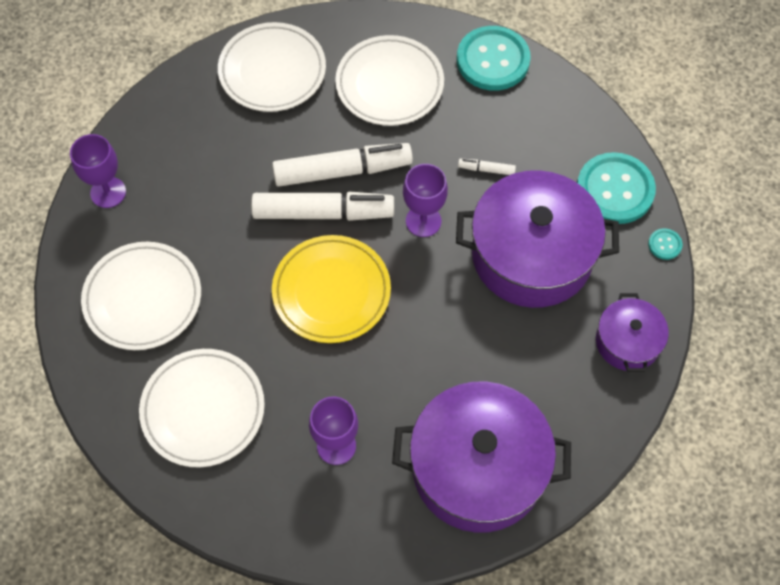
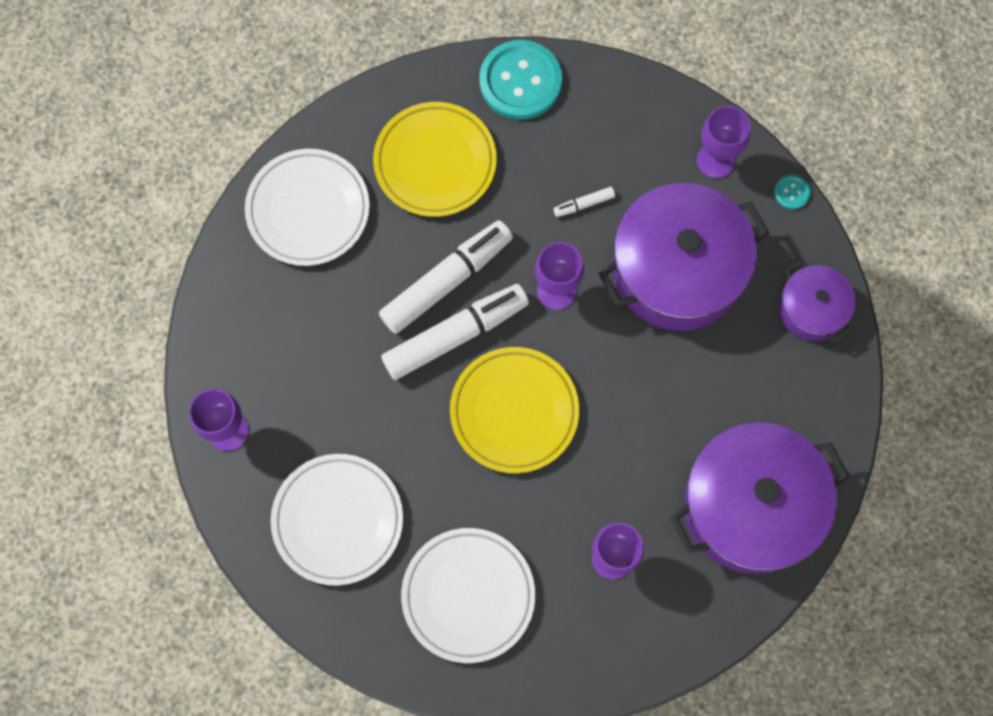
camera: 30 degrees left, 10 degrees up
(389, 84) = (435, 162): white plate -> yellow plate
(615, 190) = (715, 160): turquoise button -> purple goblet

